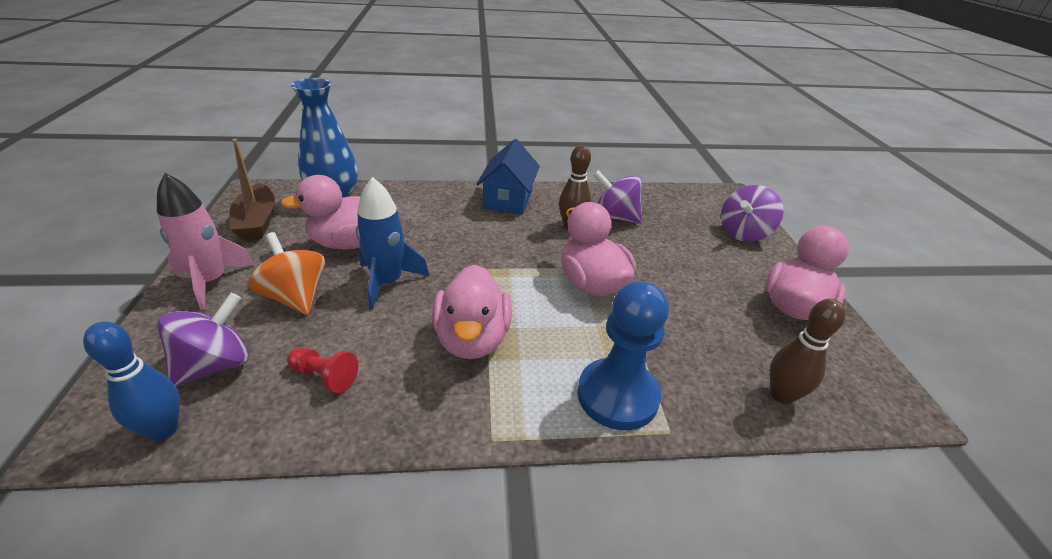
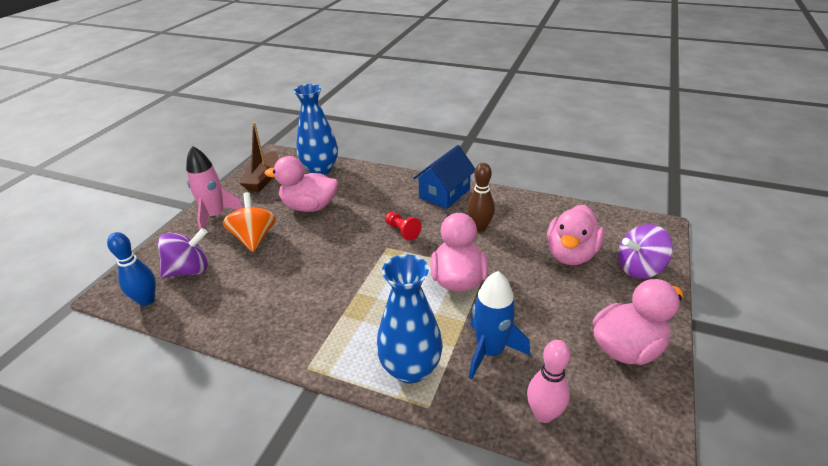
camera: 30 degrees right, 0 degrees up
(324, 376) = (239, 295): red pawn -> red pawn (402, 231)
(388, 282) = (314, 241): blue rocket -> blue rocket (490, 351)
(472, 339) = (341, 297): pink duck -> pink duck (570, 254)
(615, 217) = (523, 227): purple spinning top -> none
(617, 395) = (410, 368): blue pawn -> blue vase
(782, 395) = (543, 414): brown bowling pin -> pink bowling pin

